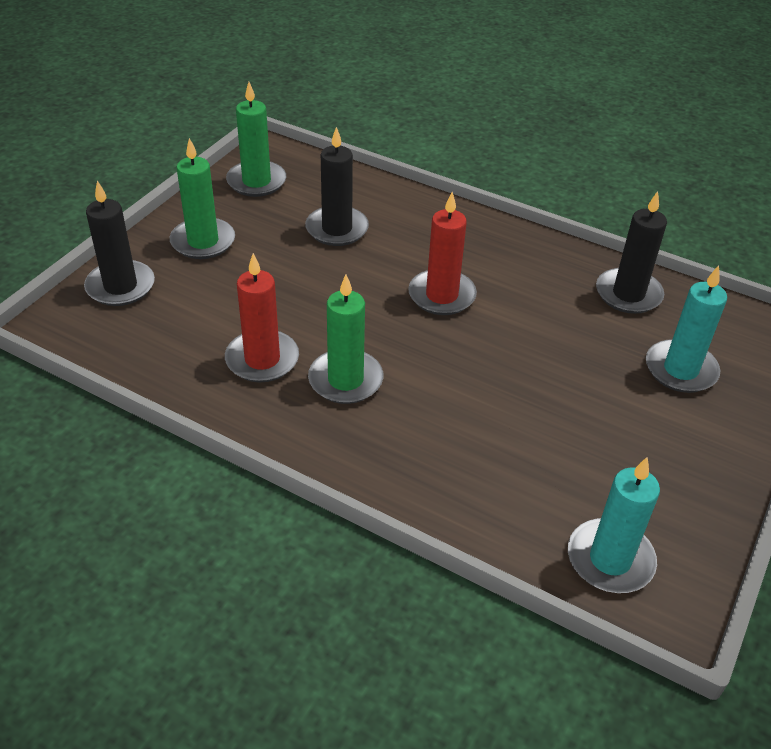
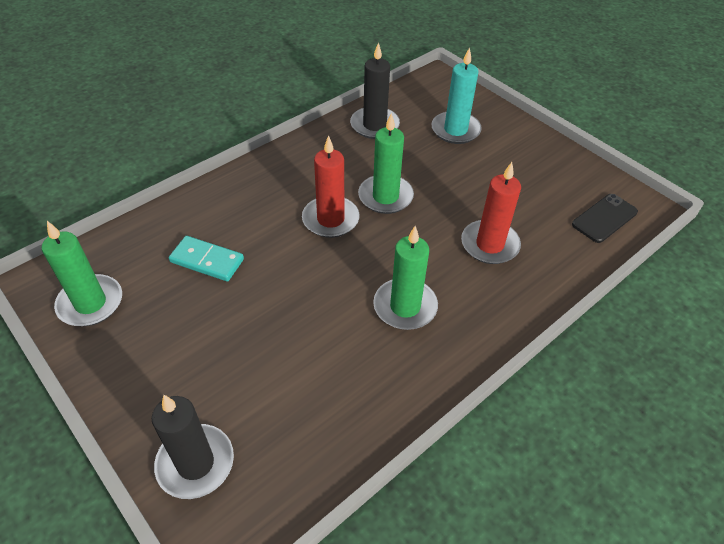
camera: 70 degrees left, 5 degrees up
(203, 241) = (162, 371): green candle -> green candle (385, 197)
(262, 359) = (359, 359): red candle -> red candle (489, 244)
(337, 229) = (207, 261): black candle -> turquoise domino
(610, 559) = (604, 218): turquoise candle -> black phone

